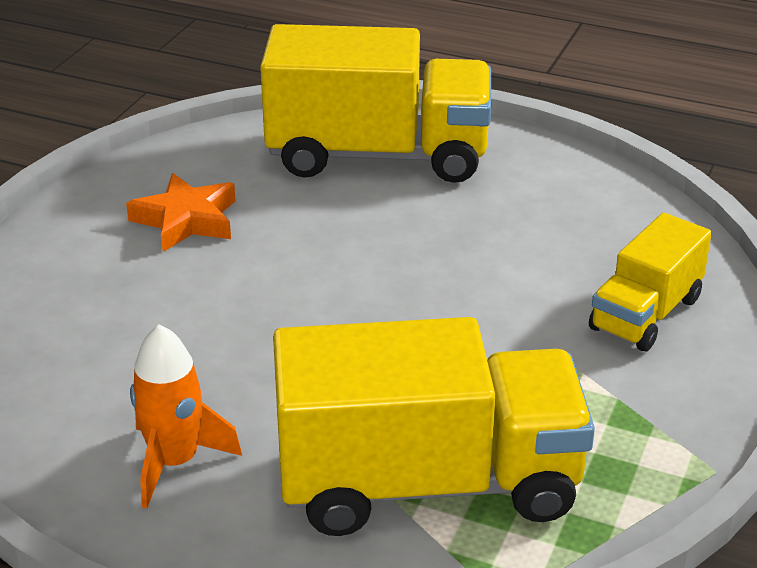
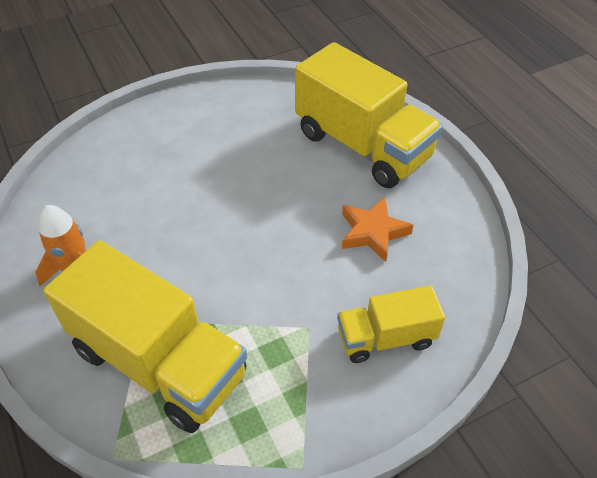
camera: 40 degrees right, 15 degrees up
(186, 220) = (229, 134): orange star -> orange star (372, 232)

